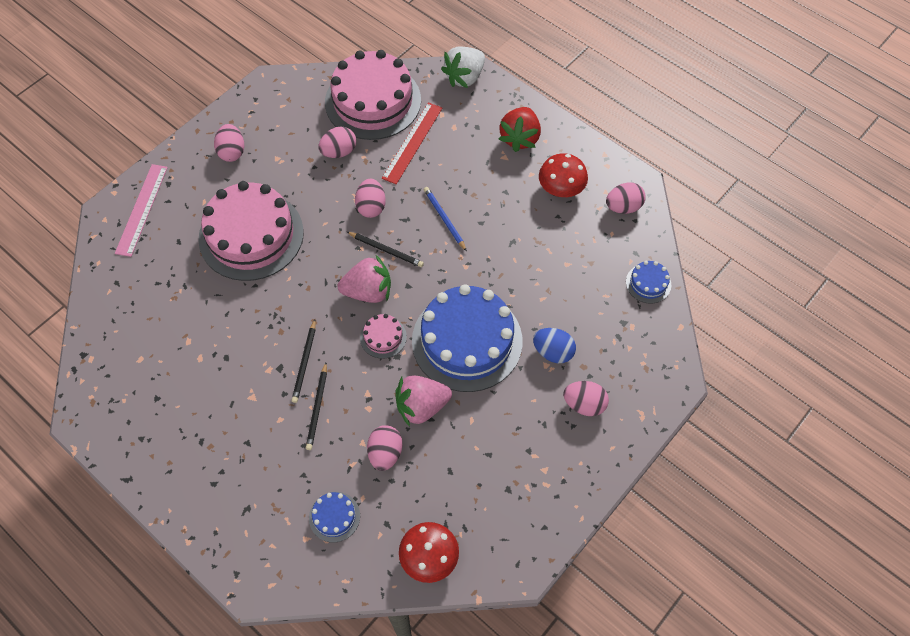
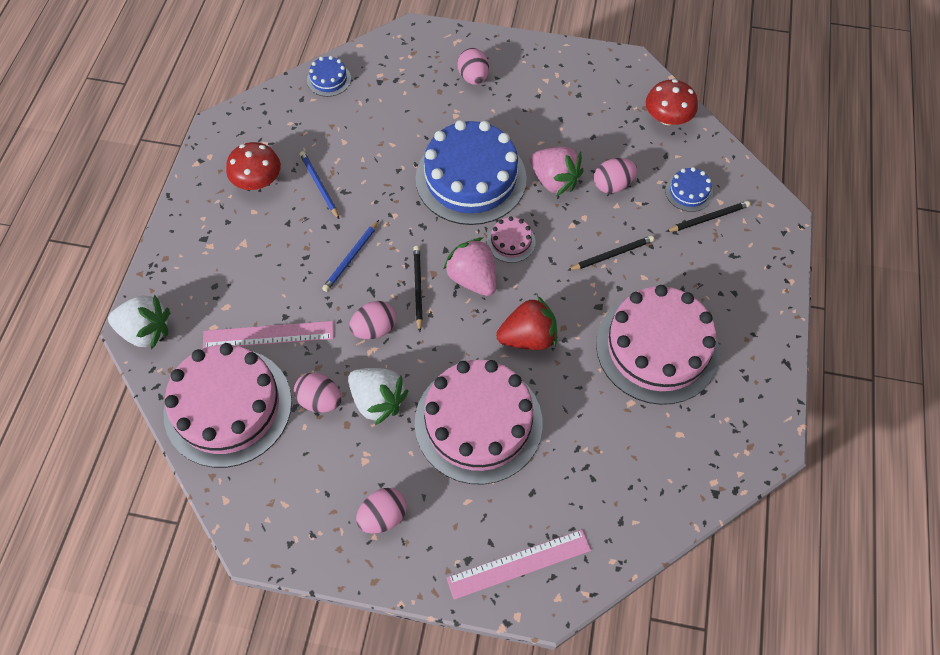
camera: 120 degrees left, 0 degrees up
(214, 388) = (657, 347): none -> pink cake
(305, 362) = (579, 289): black pencil -> black pencil (709, 218)
(313, 184) = (378, 401): none -> white strawberry
(412, 142) = (268, 335): red ruler -> pink ruler
(520, 138) = (211, 241): red strawberry -> red strawberry (528, 337)
(529, 227) = (319, 185): none -> blue pencil
(553, 352) = (440, 115): blue egg -> none
(623, 207) = (254, 126): pink egg -> none

